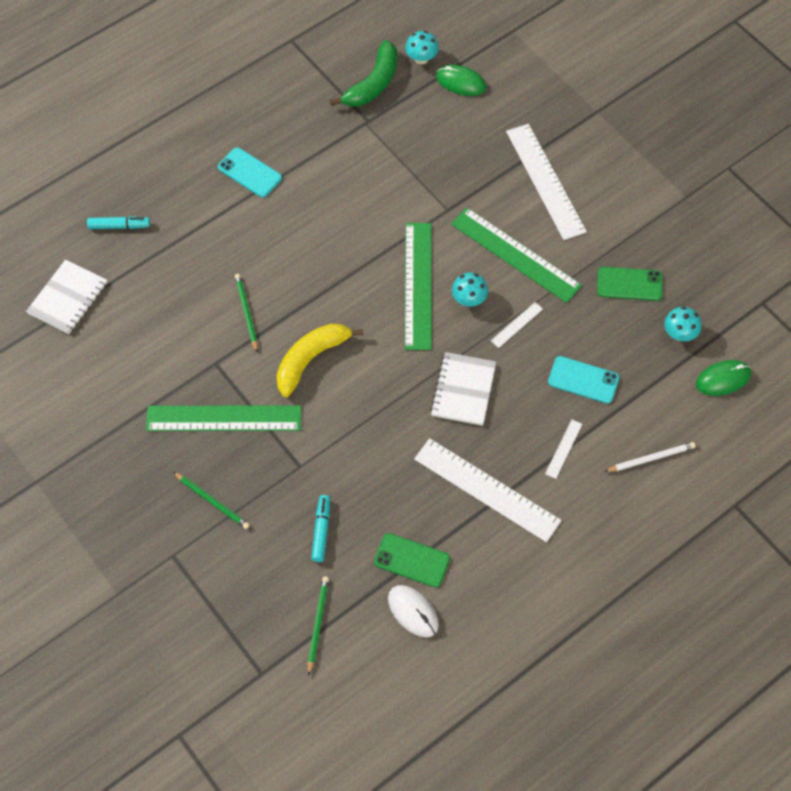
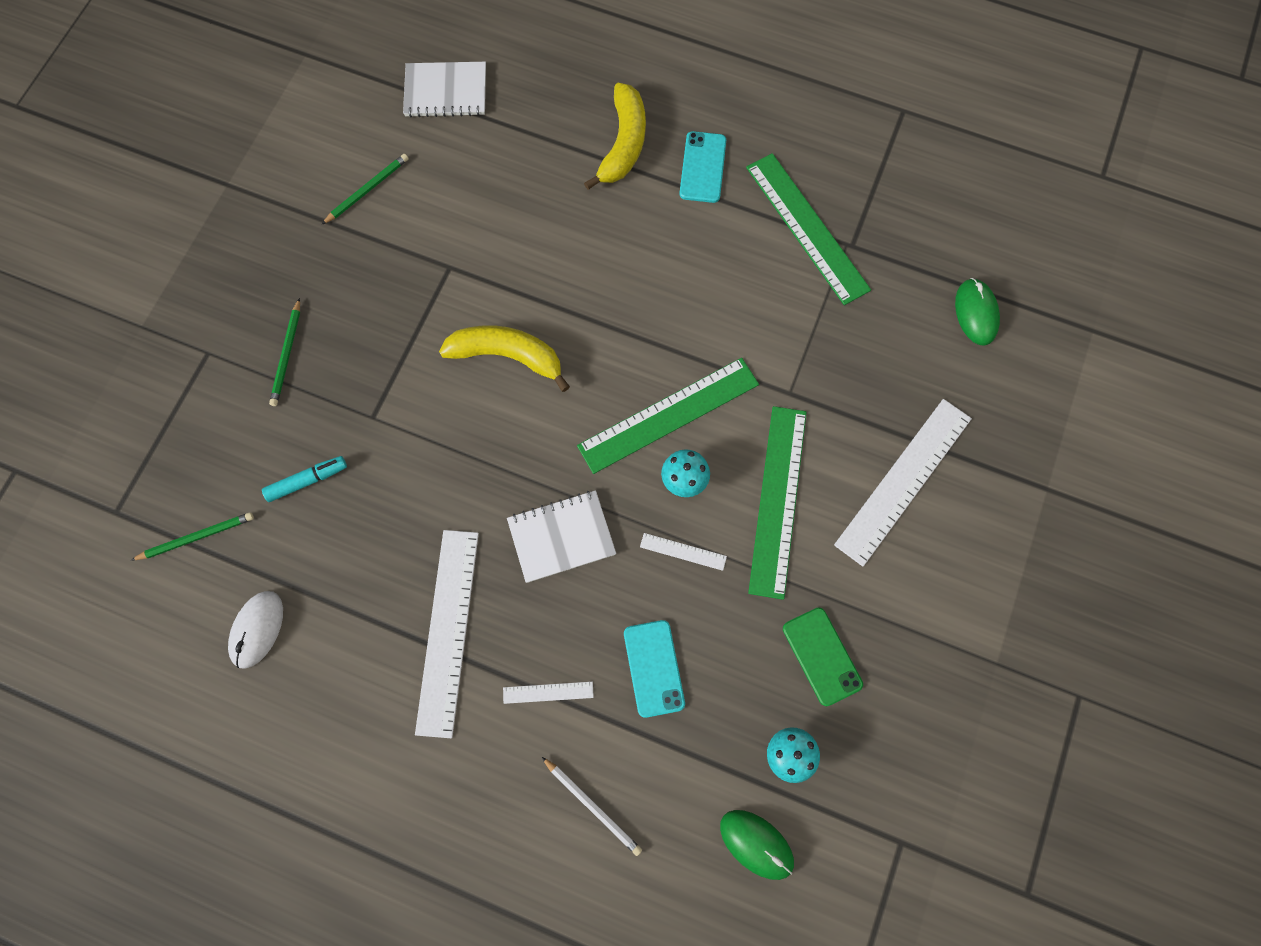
camera: 60 degrees right, 10 degrees up
(119, 226) = (558, 86): turquoise marker -> none
(196, 209) = (623, 144): none -> yellow banana
(224, 418) = (389, 311): green ruler -> green ruler (807, 228)
(246, 312) = (527, 261): green pencil -> green pencil (367, 190)
(373, 84) = (905, 223): green banana -> none
(411, 560) = (318, 595): green phone -> none
(421, 58) = (978, 253): turquoise mushroom -> none

